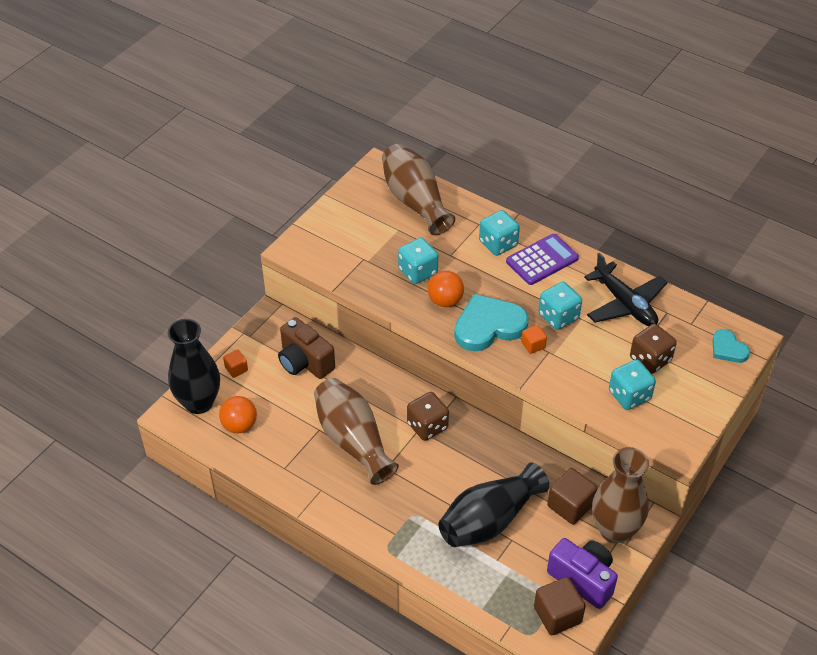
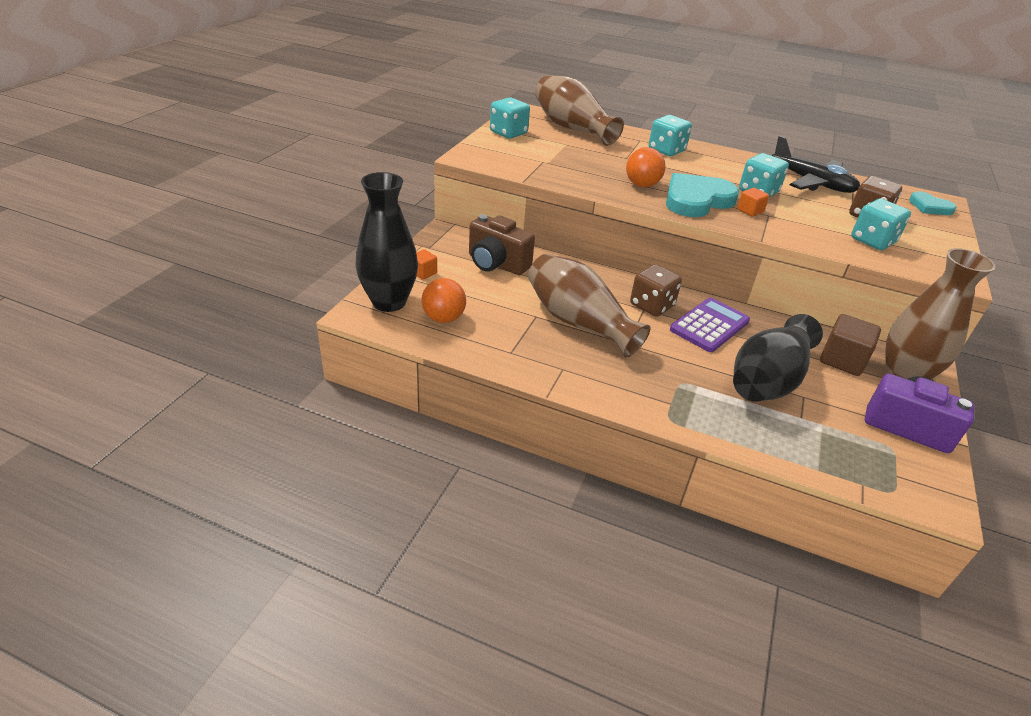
camera: 15 degrees left, 10 degrees down
(418, 272) = (602, 168): turquoise dice -> turquoise dice (508, 133)
(542, 260) = (714, 159): purple calculator -> purple calculator (709, 325)
(557, 615) = (907, 466): brown cube -> none

